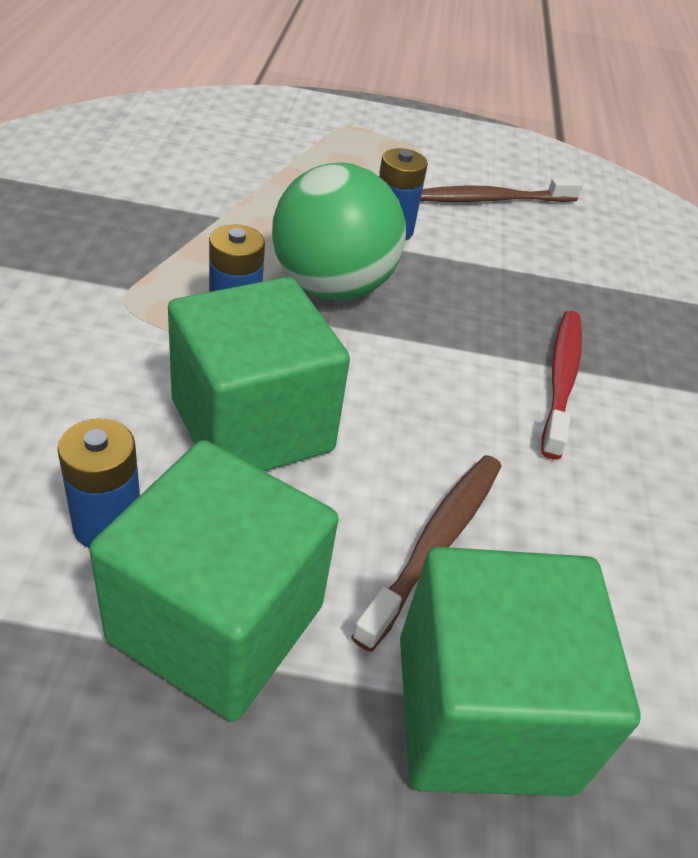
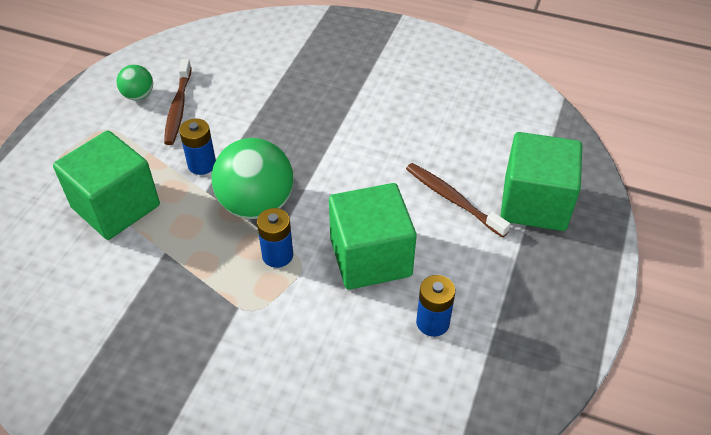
camera: 70 degrees left, 5 degrees up
(217, 622) = (490, 283): green cube -> green cube (116, 206)
(495, 167) = (138, 96): none -> green ball
(561, 380) = (352, 125): red toothbrush -> none

